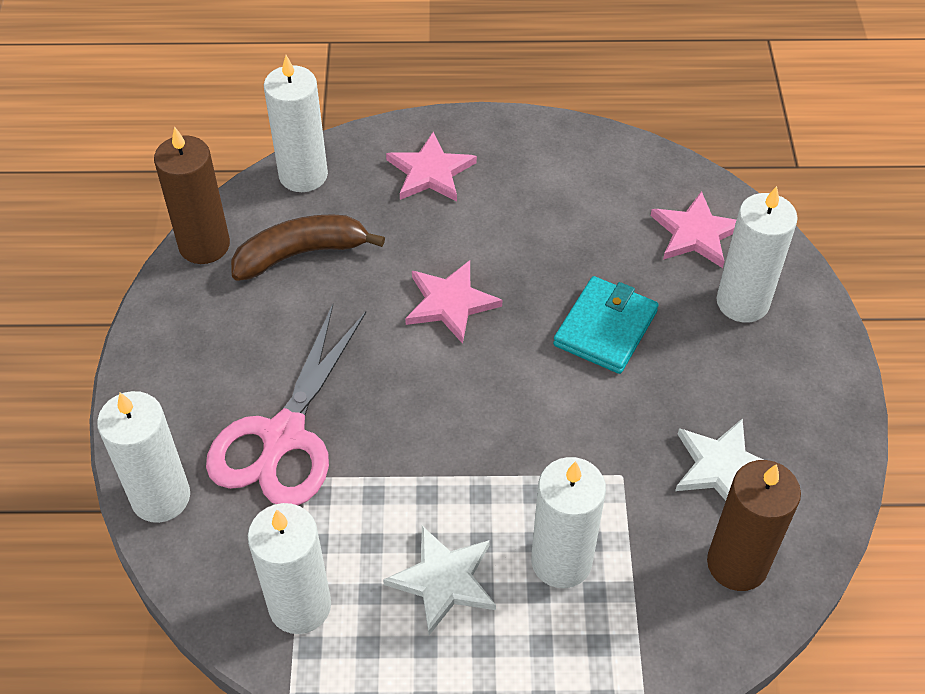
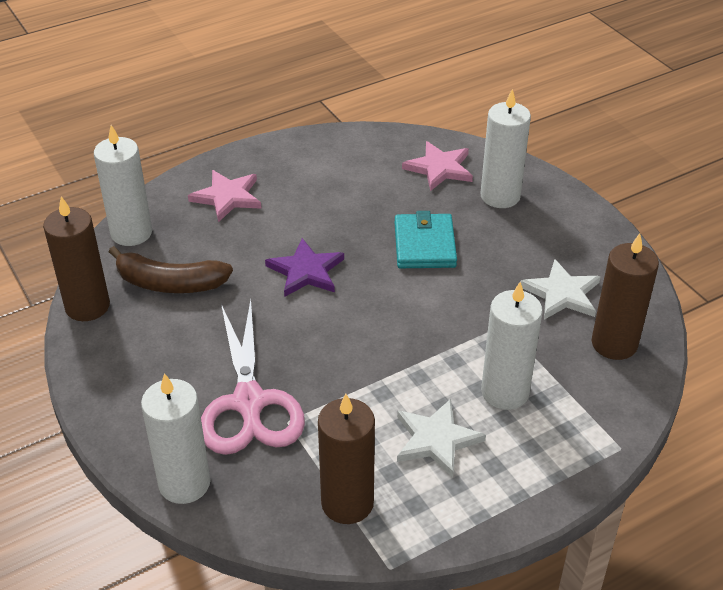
camera: 30 degrees left, 10 degrees down
(300, 606) = (347, 503): white candle -> brown candle
(301, 254) = (170, 283): brown banana -> brown banana turned 120 degrees counterclockwise
(450, 303) = (306, 271): pink star -> purple star

